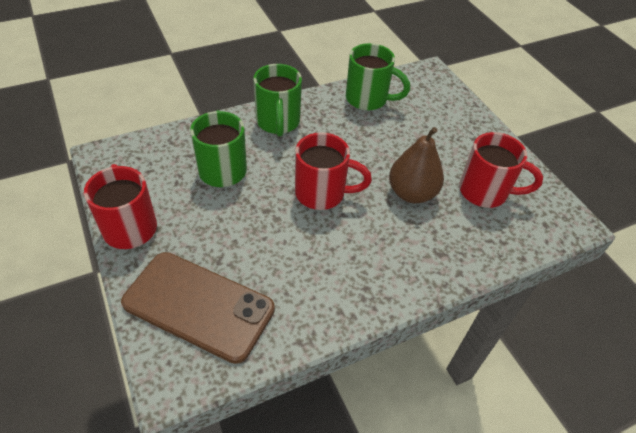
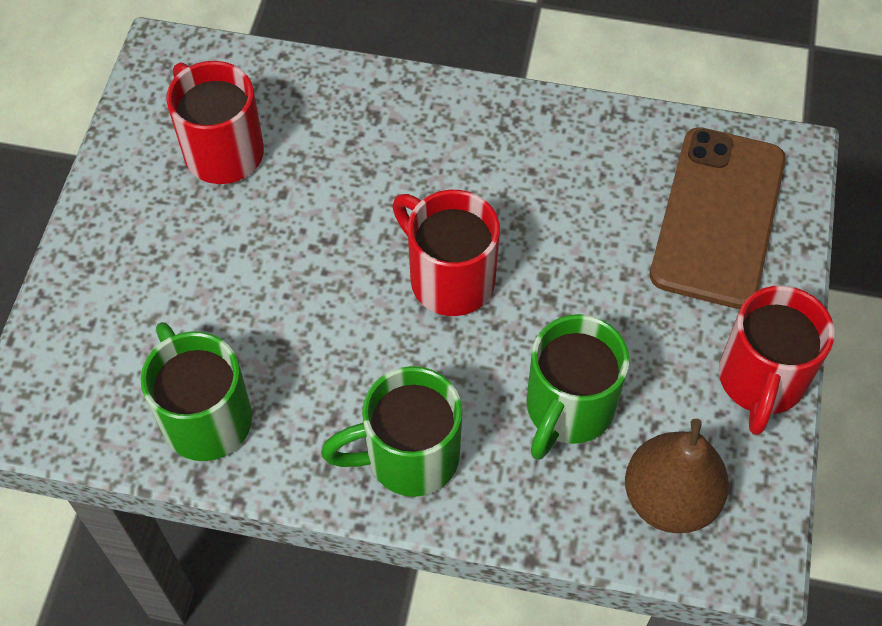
camera: 140 degrees left, 10 degrees up
(199, 305) = (718, 217): brown phone -> brown phone turned 45 degrees clockwise
(278, 122) = (409, 457): green mug -> green mug turned 135 degrees counterclockwise
(411, 193) = (323, 206): brown pear -> brown pear (669, 499)

